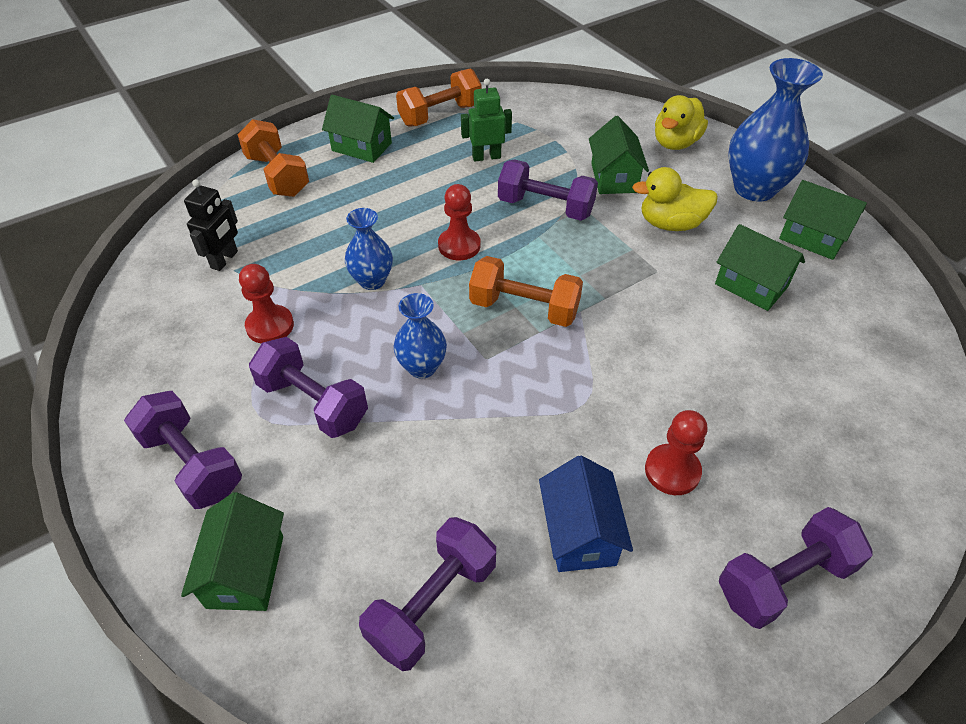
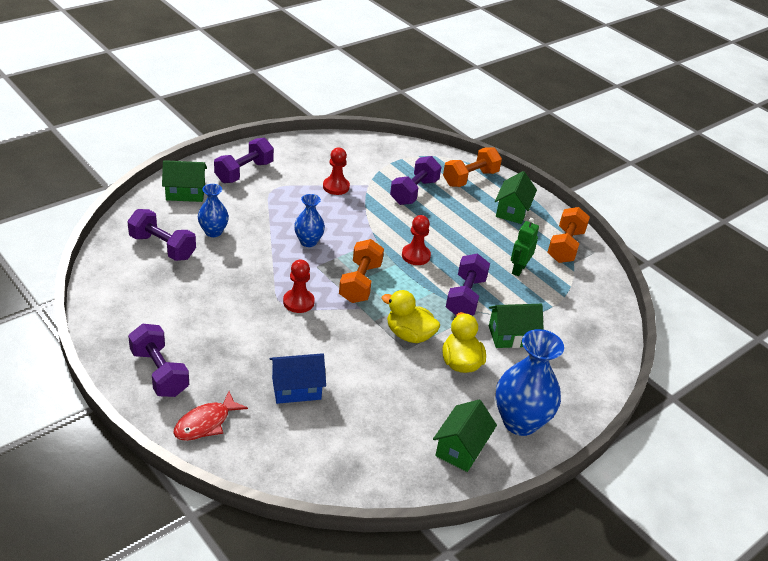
camera: 80 degrees right, 10 degrees down
(225, 260) = (387, 167): black robot -> none
(313, 402) = (282, 205): purple dumbbell -> purple dumbbell (414, 192)
(372, 281) = (377, 221): blue vase -> blue vase (213, 232)
(440, 115) = (565, 246): orange dumbbell -> orange dumbbell turned 60 degrees clockwise
(486, 157) = (518, 269): green robot -> green robot turned 135 degrees counterclockwise
(579, 533) = (195, 297): blue house -> blue house (296, 389)
(672, 471) = (233, 337): red pawn -> red pawn (298, 302)
(675, 143) = (572, 379): yellow duck -> yellow duck (409, 335)
(751, 285) = (397, 399): green house -> none
(871, 503) = (205, 423): none -> red fish

